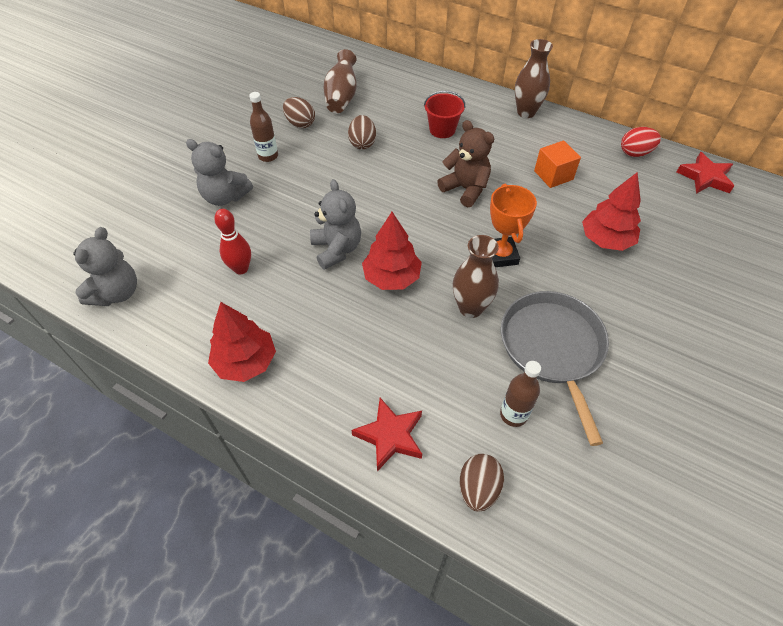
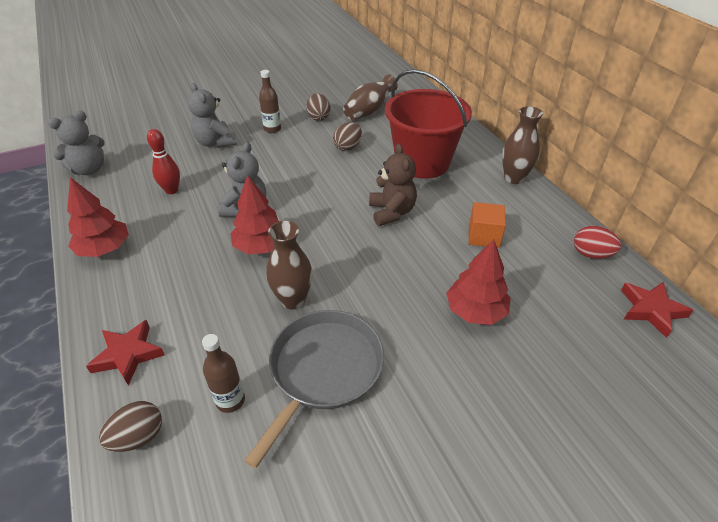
camera: 35 degrees right, 10 degrees down
(442, 130) = (422, 162): red bucket -> red bucket, size x2.12
(500, 255) = (363, 274): orange trophy -> none

